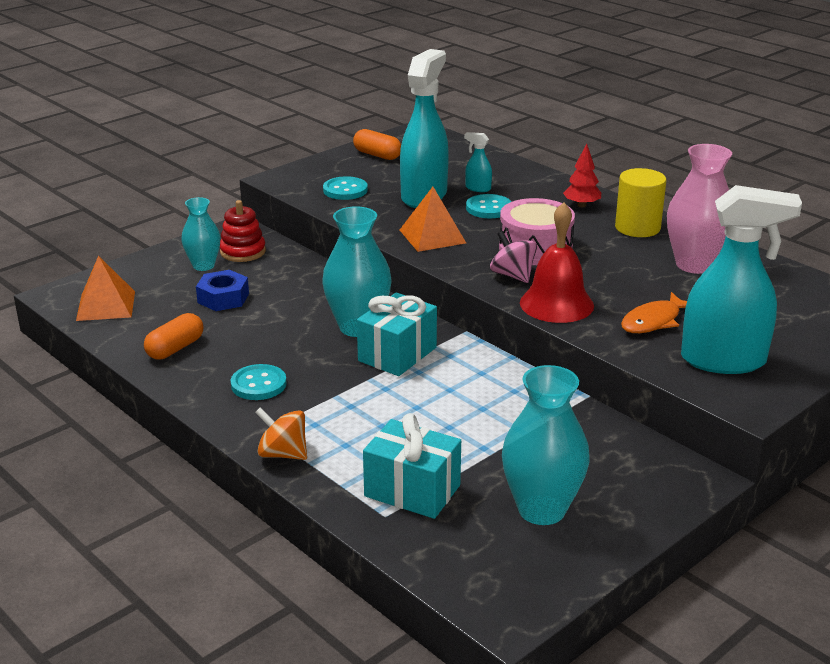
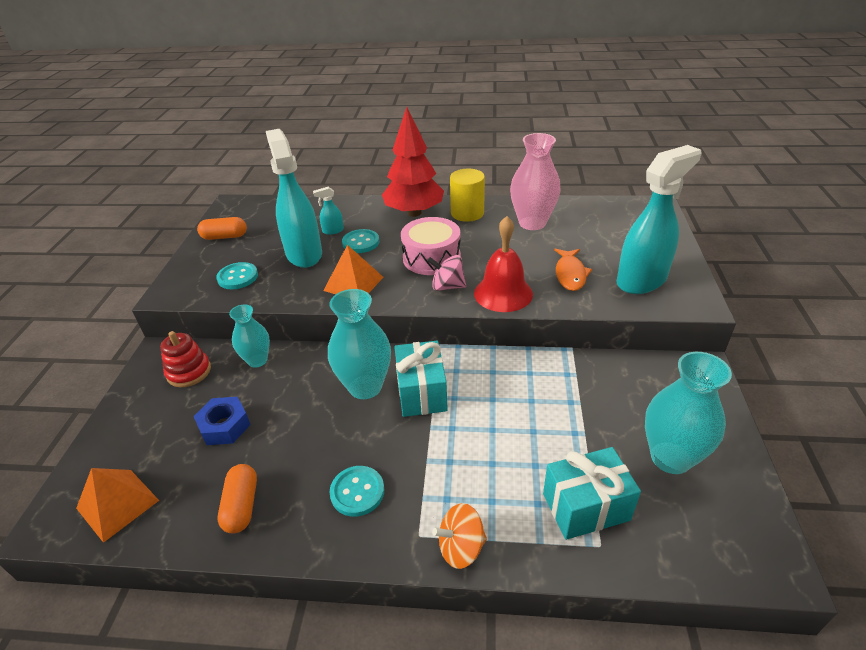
camera: 40 degrees left, 10 degrees up
(203, 265) = (168, 404): turquoise vase -> turquoise vase (257, 360)
(581, 205) = (414, 213): red tree -> red tree, size x2.12

